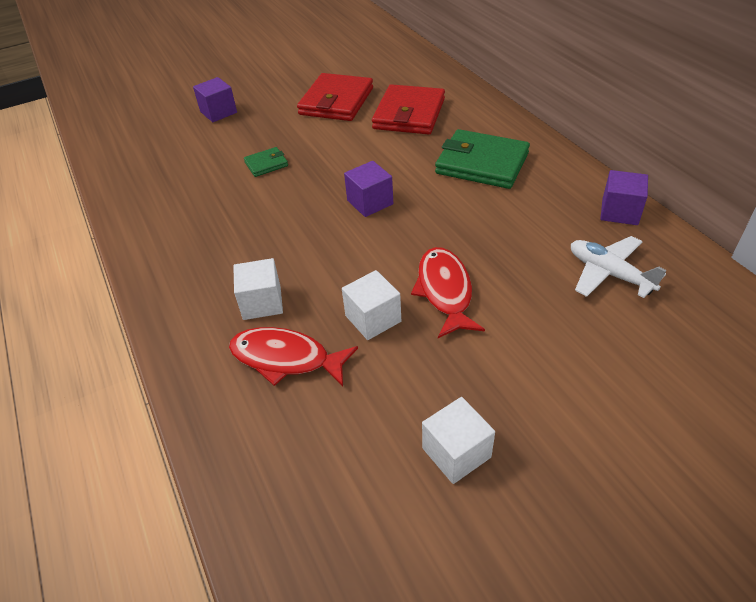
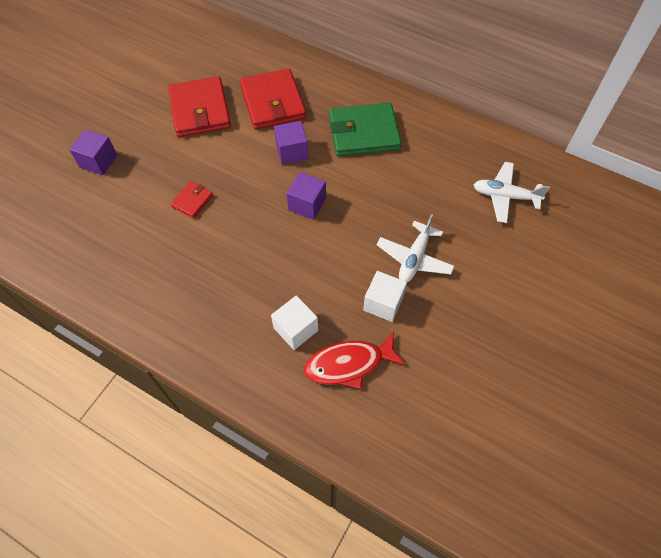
camera: 35 degrees left, 15 degrees up
(266, 164) = (192, 201): green wallet -> red wallet
(445, 291) = (414, 258): red fish -> white plane
(456, 452) = (499, 371): white cube -> none
(619, 212) = (482, 141): purple cube -> purple cube (292, 152)

